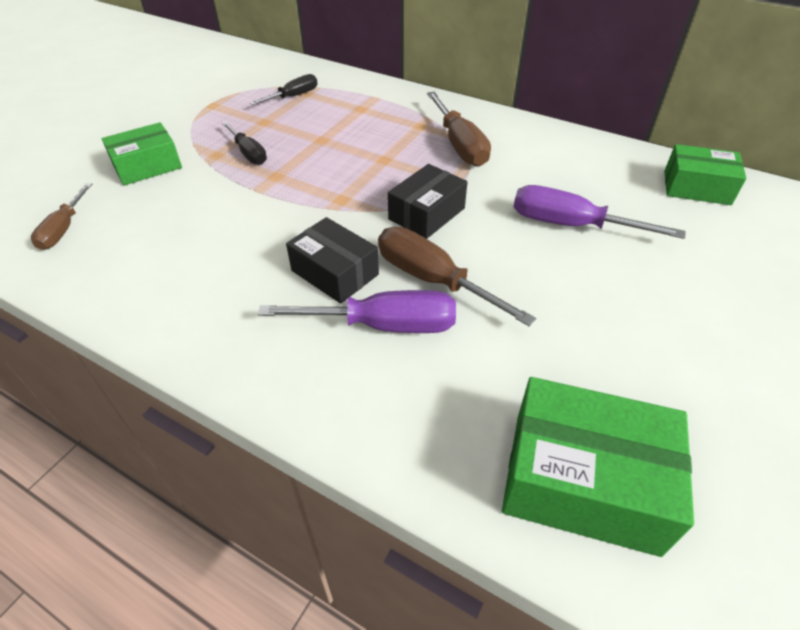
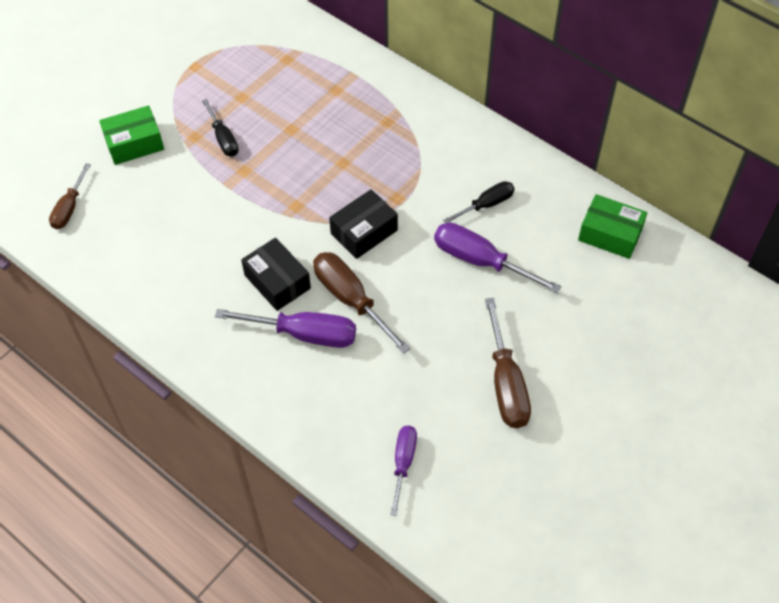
camera: 10 degrees right, 10 degrees up
(293, 96) = (273, 63): black screwdriver -> black screwdriver (486, 205)
(459, 145) = (416, 152): brown screwdriver -> brown screwdriver (506, 383)
(583, 481) = (403, 463): green box -> purple screwdriver

